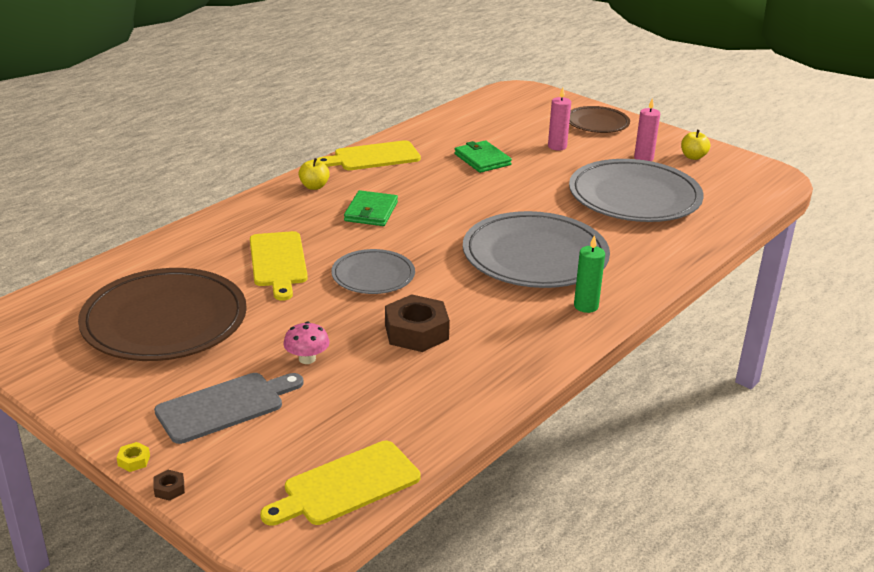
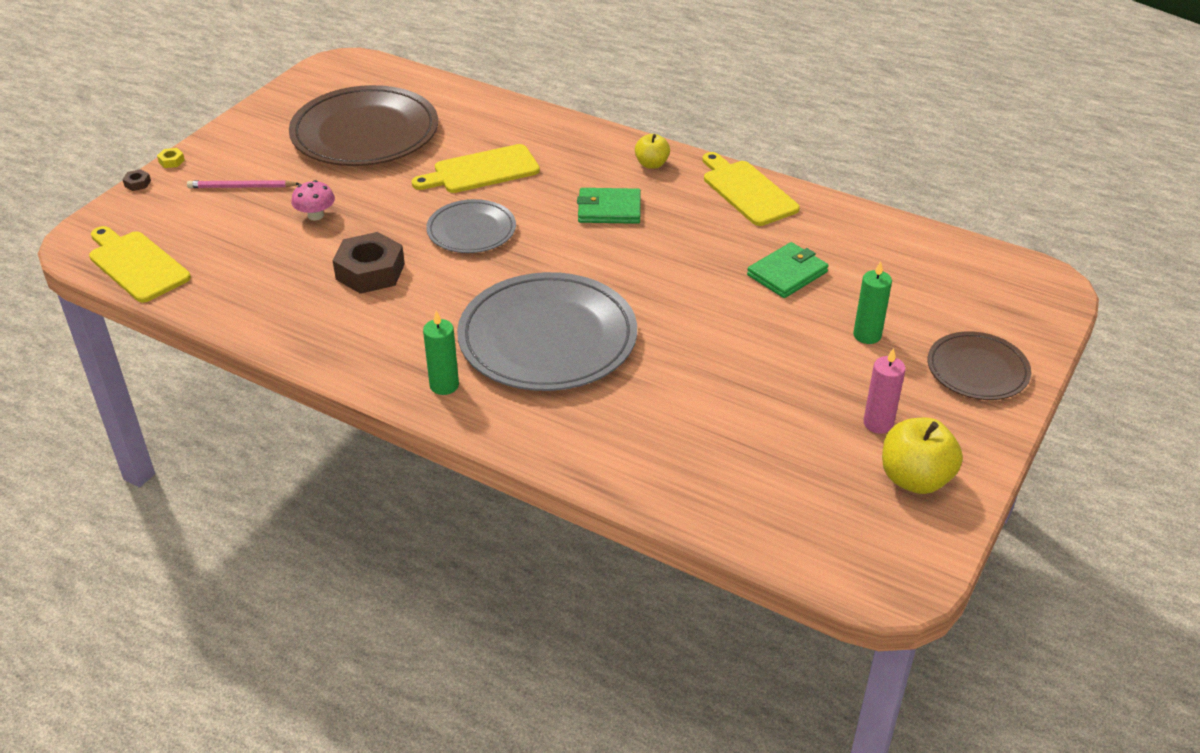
camera: 80 degrees right, 10 degrees up
(225, 406) = (242, 187): grey cutting board -> pink pencil
(557, 146) = (867, 335): pink candle -> green candle
(634, 197) = (743, 417): grey plate -> none
(693, 157) = (915, 479): yellow apple -> yellow apple, size x1.67

